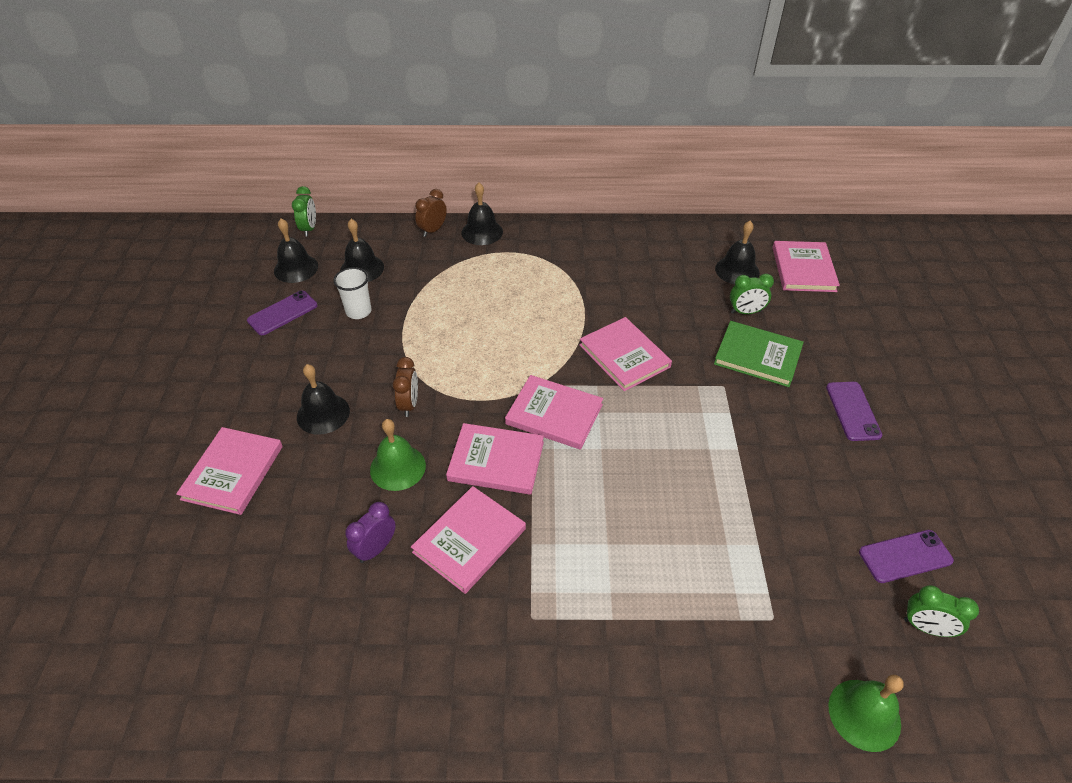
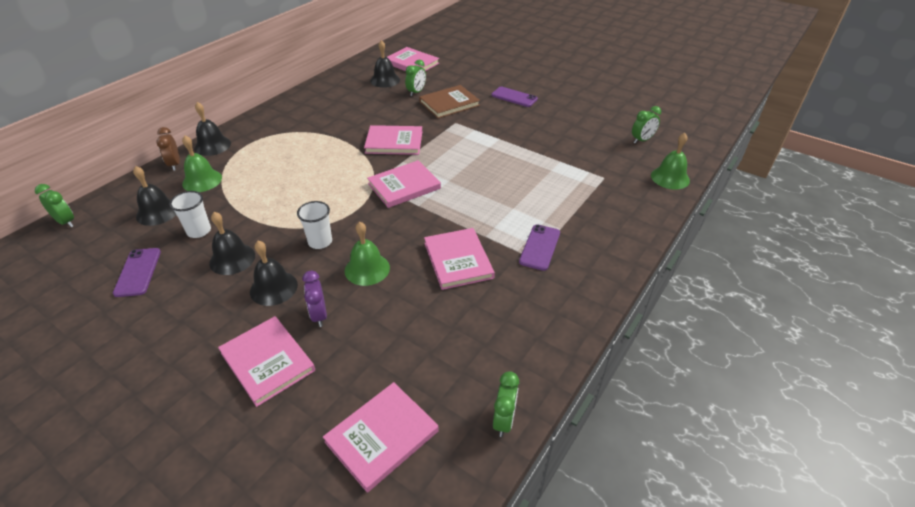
camera: 55 degrees left, 5 degrees down
(260, 722) = (504, 420): none -> green clock
(296, 268) = (99, 246): black bell -> black bell (232, 259)
(376, 549) = (421, 306): purple clock -> purple clock (319, 315)
(409, 404) = (320, 242): brown clock -> white cup
(426, 263) = (202, 180): none -> green bell
(496, 461) = (412, 224): pink book -> pink book (382, 437)
(757, 356) = (449, 104): green book -> brown book
(905, 556) = (604, 126): purple phone -> purple phone (540, 247)

